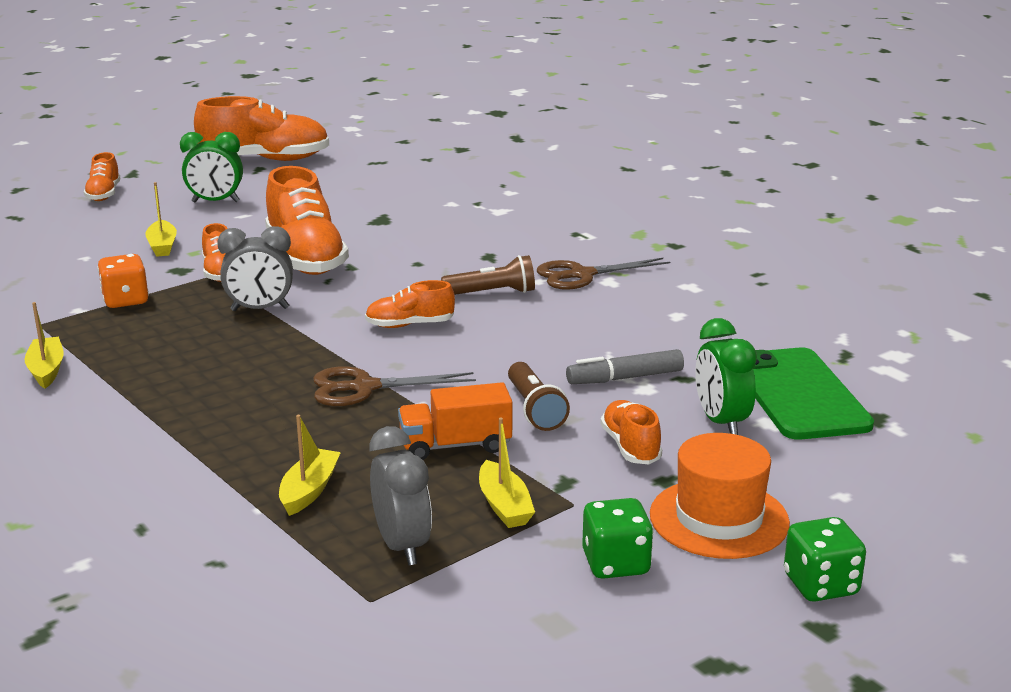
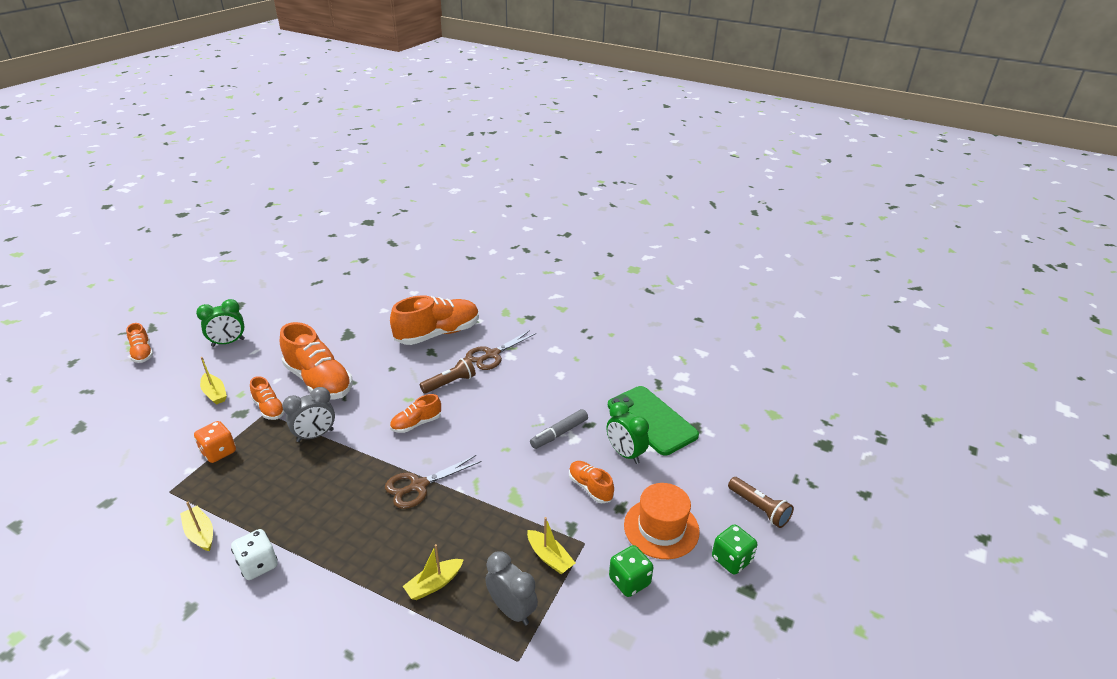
camera: 25 degrees left, 10 degrees up
(93, 415) = (258, 565): none -> white dice
(265, 160) = (240, 295): orange shoe -> orange shoe (438, 334)
(309, 490) = (434, 584): yellow boat -> yellow boat turned 120 degrees counterclockwise
(455, 445) = (497, 517): orange truck -> none
(534, 409) = (525, 474): brown flashlight -> brown flashlight (759, 508)

